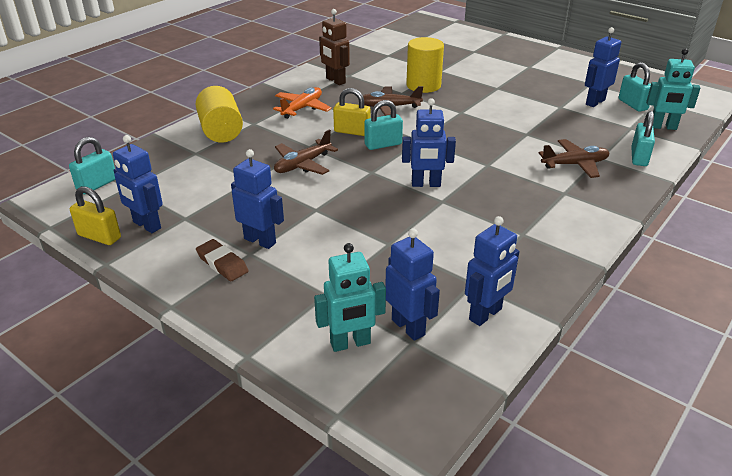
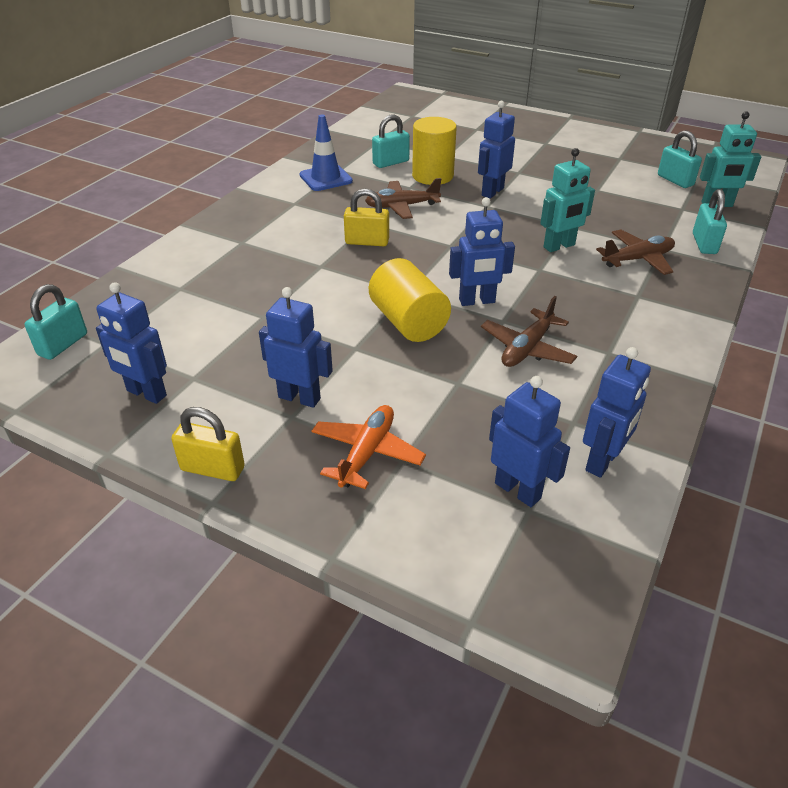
camera: 10 degrees left, 5 degrees up
(99, 236) = (87, 416): yellow padlock -> yellow padlock (212, 468)
(221, 131) = (204, 256): yellow cylinder -> yellow cylinder (408, 322)
(222, 264) = (261, 434): brown eraser -> none
(302, 108) = (297, 217): orange plane -> orange plane (367, 453)
(302, 164) = (320, 290): brown plane -> brown plane (527, 348)
(335, 81) = (325, 178): brown robot -> blue traffic cone
(350, 343) = (455, 522): turquoise robot -> turquoise robot (559, 246)
(383, 144) = (409, 255): turquoise padlock -> turquoise padlock (391, 162)
(595, 102) = (633, 181): blue robot -> blue robot (492, 192)

